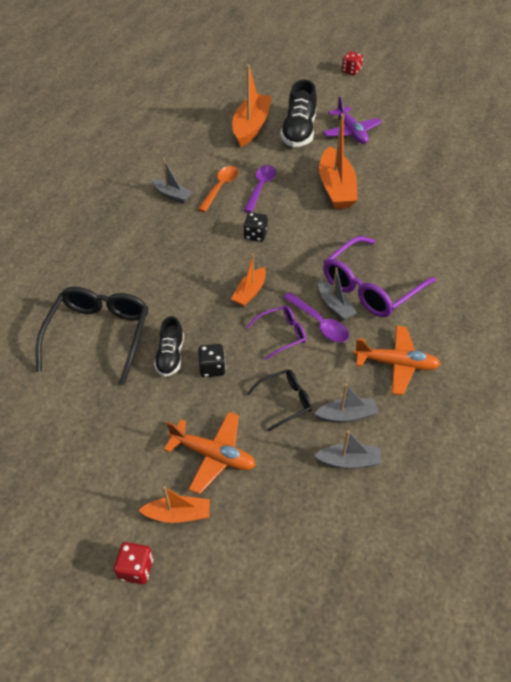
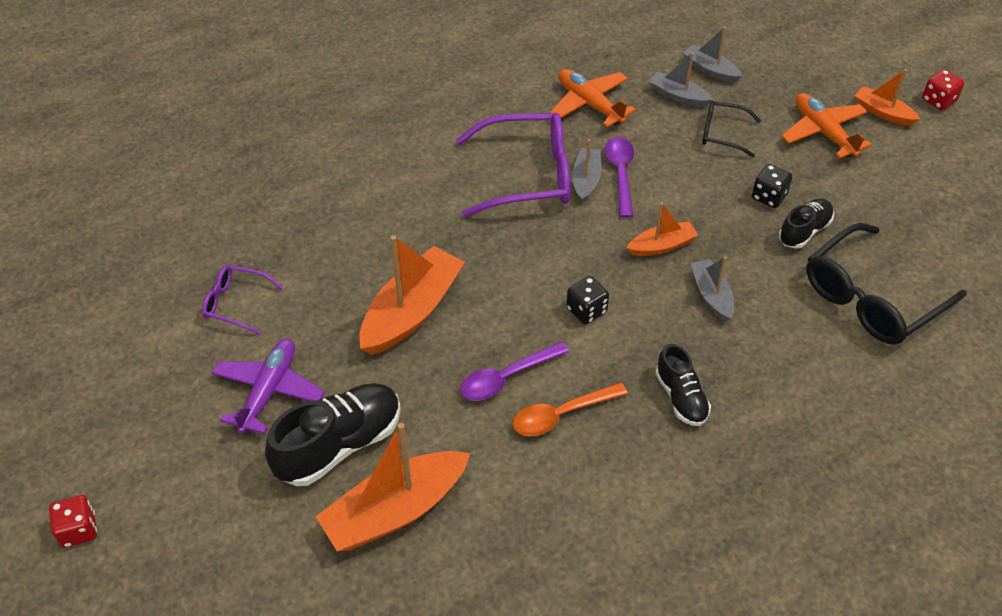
camera: 140 degrees left, 0 degrees up
(170, 224) = (681, 397): none -> black shoe
(172, 195) = (641, 447): grey boat -> grey boat (711, 295)
(281, 334) = (670, 186): purple glasses -> purple glasses (236, 303)

